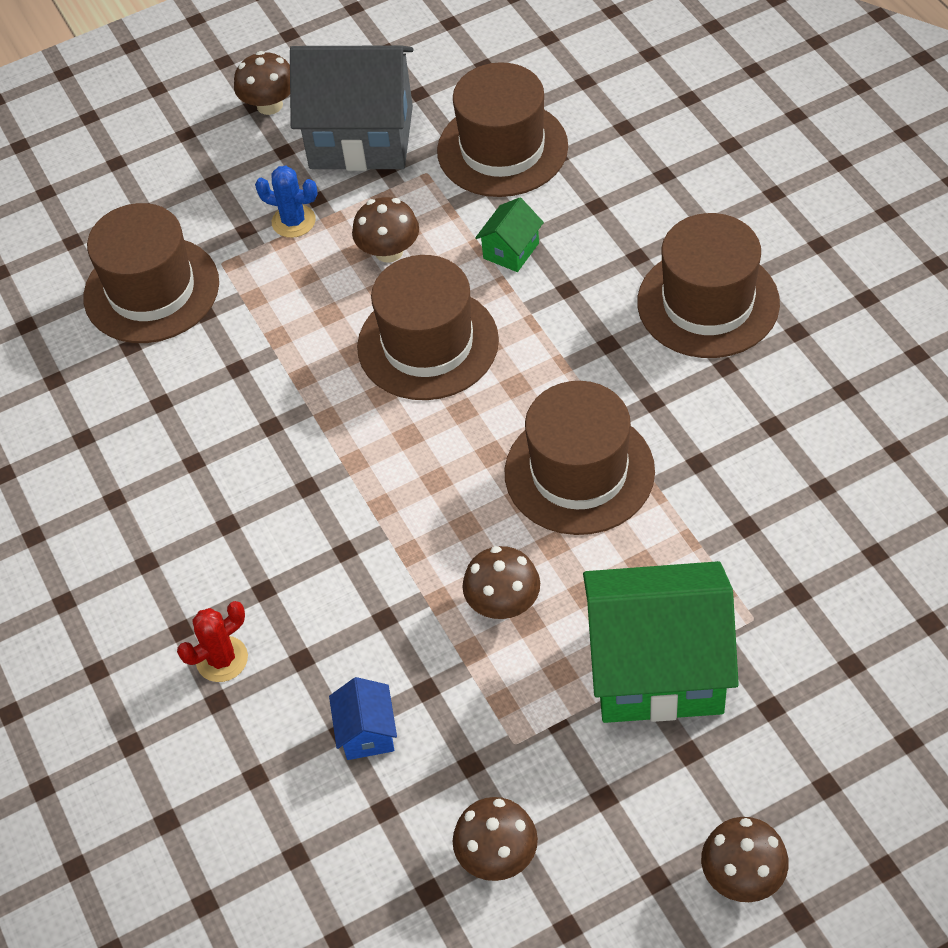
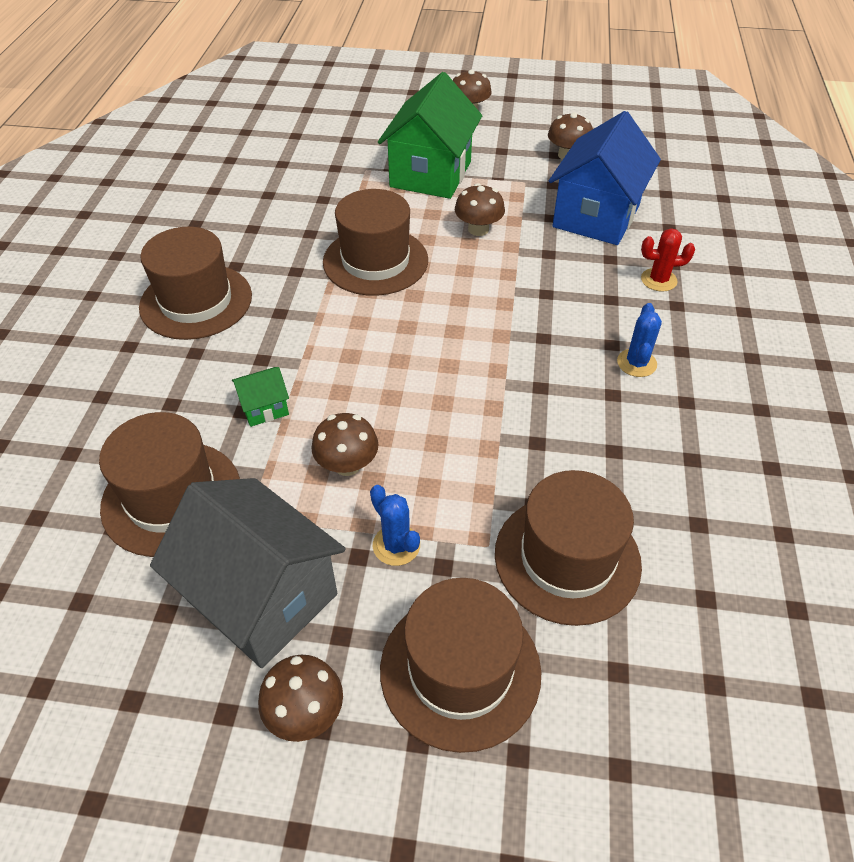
camera: 150 degrees left, 5 degrees down
(188, 515) = (636, 363): none -> blue cactus
(367, 732) = (596, 216): blue house -> blue house, size x2.33
(428, 344) = (387, 378): brown hat -> brown hat (460, 670)
(657, 669) = (430, 174): green house -> green house turned 75 degrees clockwise

